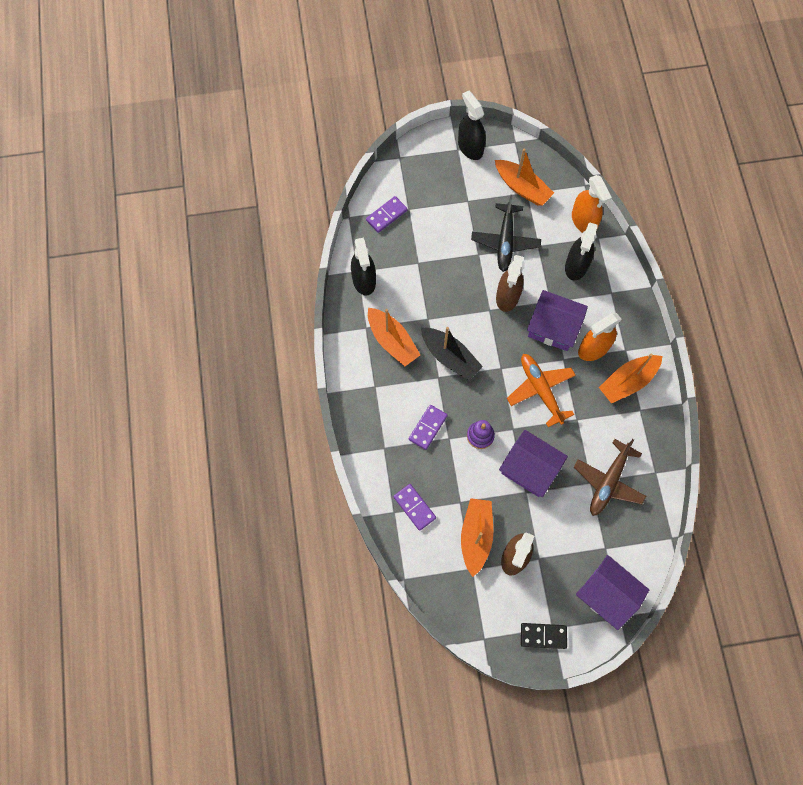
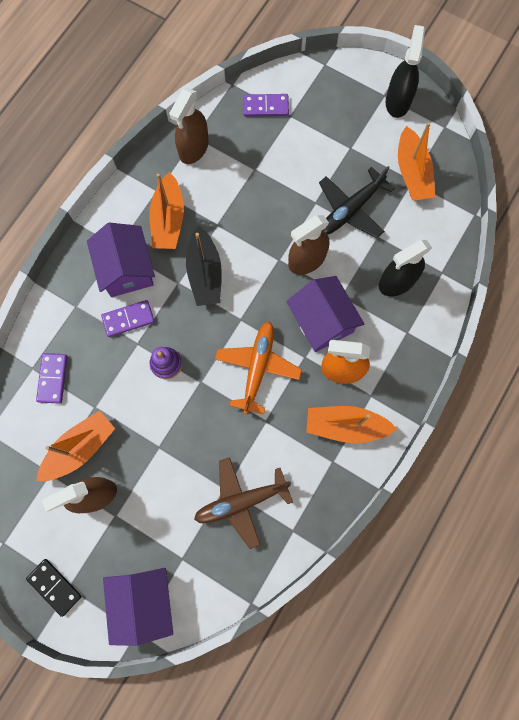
camera: 40 degrees right, 5 degrees up
(364, 280) = (193, 148): black spray bottle -> brown spray bottle
(529, 469) = (181, 429): purple house -> purple house (126, 269)
(584, 221) = (443, 246): orange spray bottle -> none

